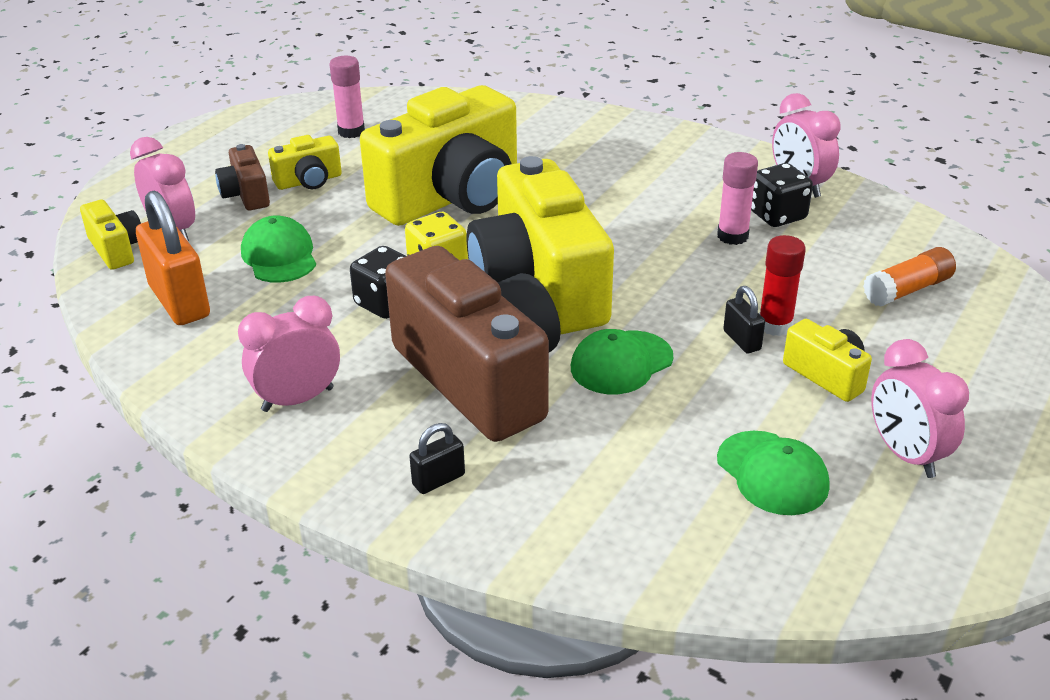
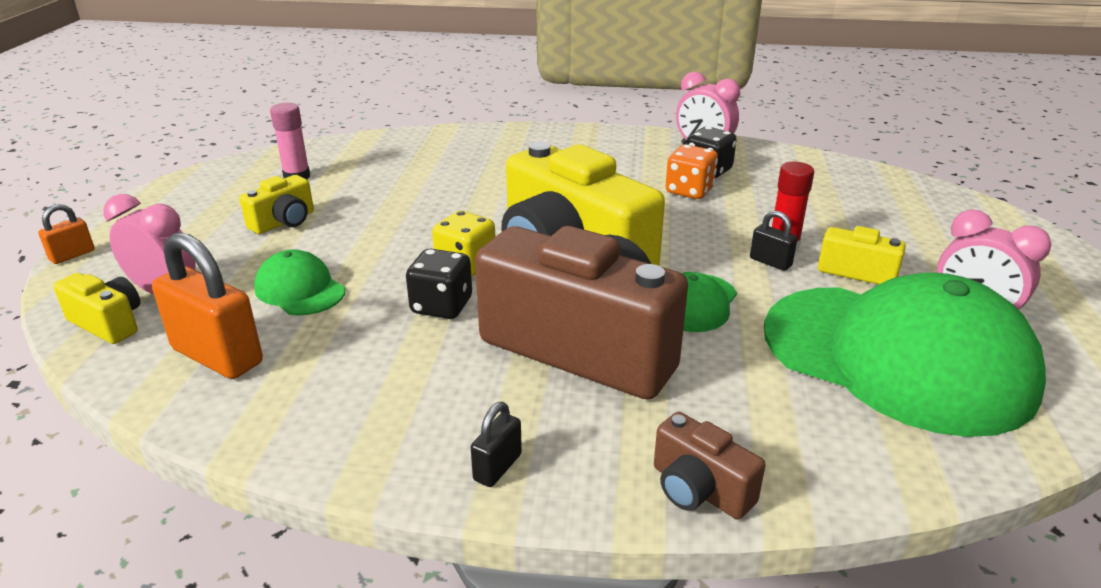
camera: 25 degrees left, 5 degrees down
(122, 175) = (72, 255): none -> orange padlock
(246, 195) = (226, 245): brown camera -> brown camera (699, 489)
(298, 399) = (420, 417): pink clock -> none
(438, 480) = (626, 452): black padlock -> black padlock (497, 467)
(451, 197) = (432, 209): yellow camera -> none
(732, 236) = (689, 191): pink glue stick -> orange dice
(772, 473) = (897, 357): green cap -> green cap, size x2.30
(907, 290) = (848, 200): orange glue stick -> none

